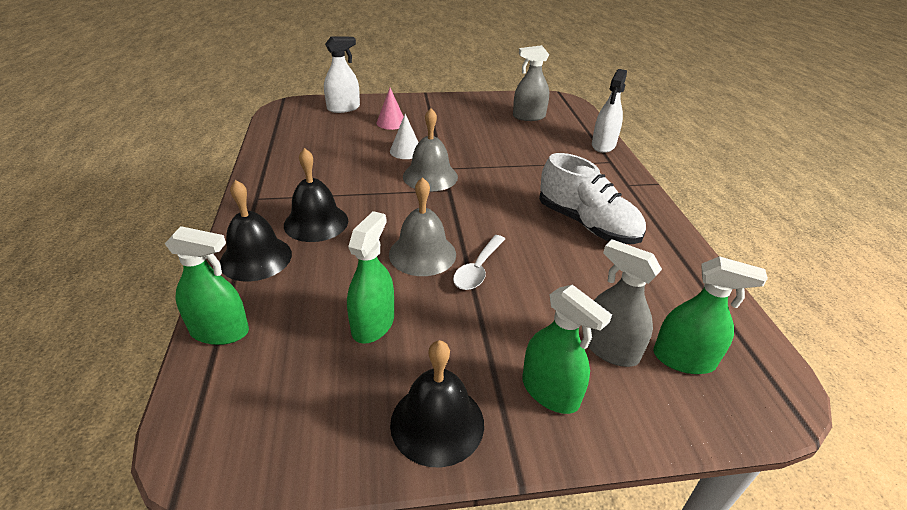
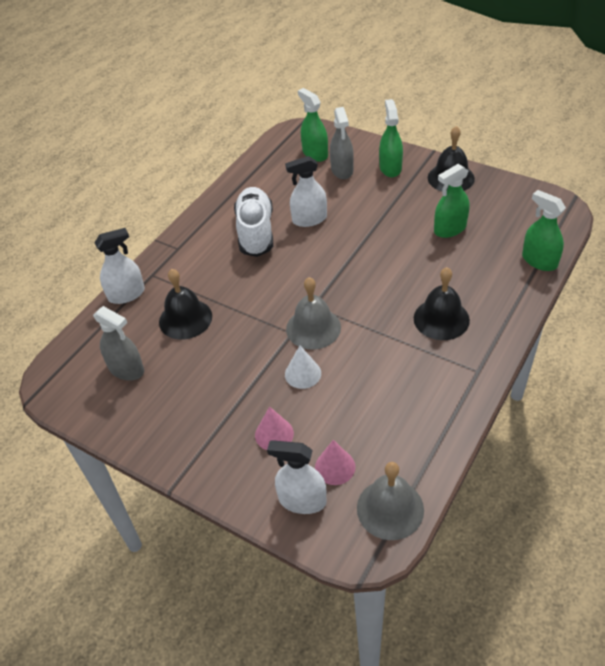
camera: 135 degrees left, 10 degrees up
(256, 258) = (500, 304): black bell -> black bell (185, 319)
(335, 123) = (335, 467): none -> pink cone
(422, 254) = (385, 259): grey bell -> grey bell (390, 509)
(478, 269) = (361, 233): white spoon -> none
(554, 260) = (309, 219): none -> white spray bottle

